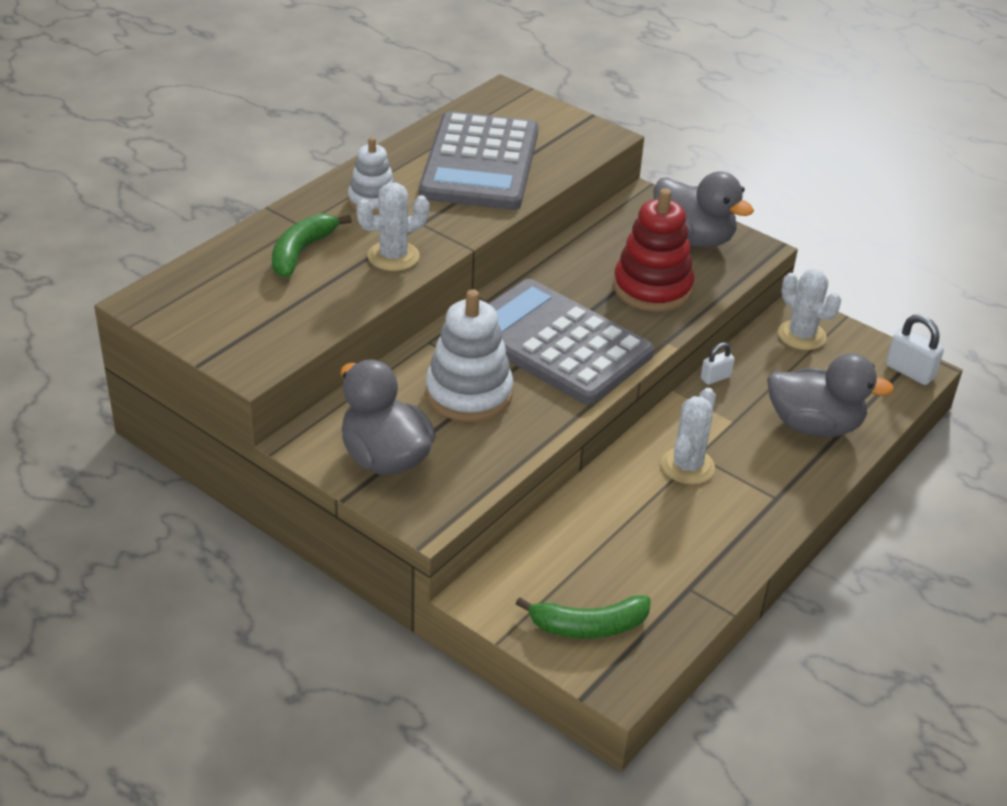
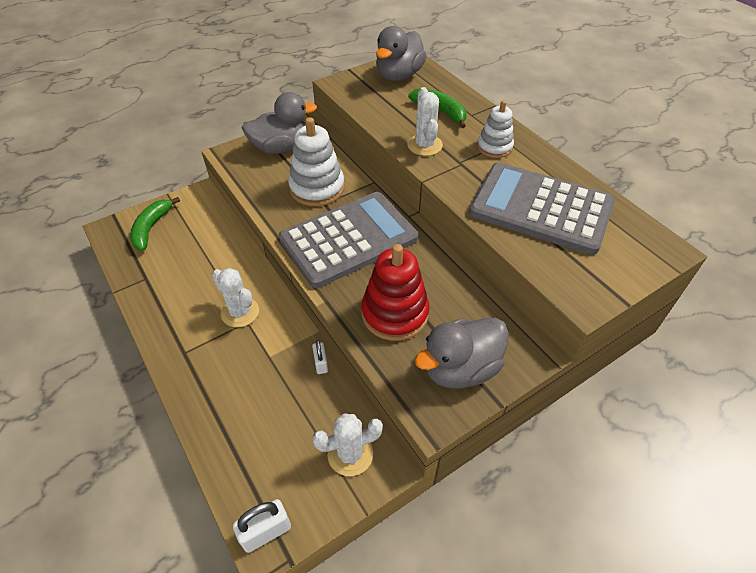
camera: 110 degrees right, 10 degrees up
(814, 425) = (238, 411): grey duck -> grey duck (399, 76)

